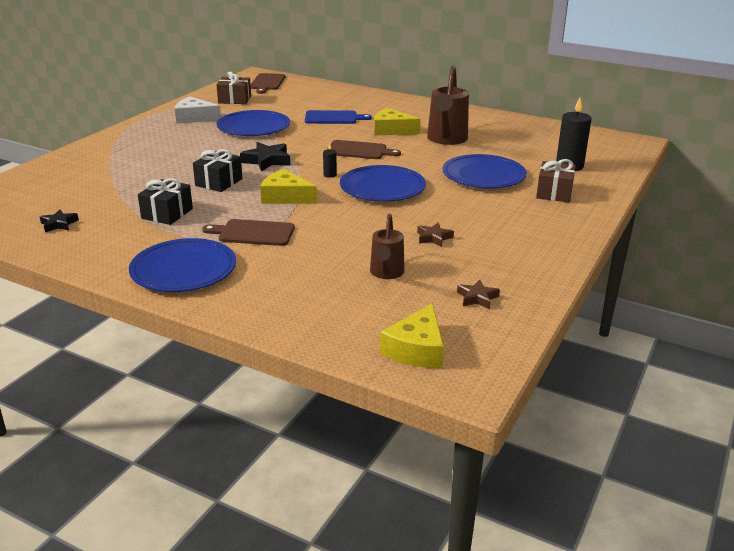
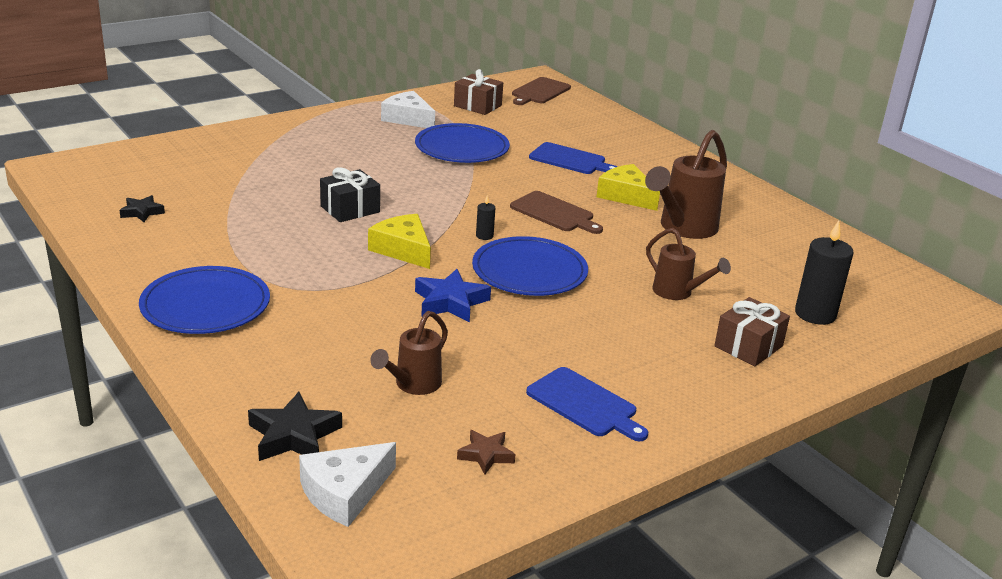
camera: 25 degrees right, 0 degrees up
(167, 213) = (257, 232): black gift -> none
(253, 233) = (321, 284): brown cutting board -> none
(267, 161) = (431, 196): black star -> black star (294, 436)
(353, 219) = (450, 302): none -> blue star
(417, 349) = (345, 493): yellow cheese -> white cheese
(433, 238) = (520, 358): brown star -> none
(483, 175) = (678, 293): blue plate -> brown watering can
(501, 251) = (584, 404): none -> blue cutting board

